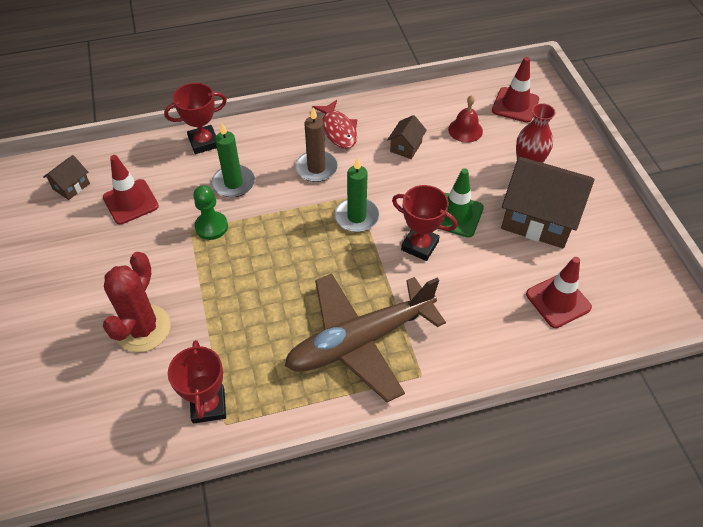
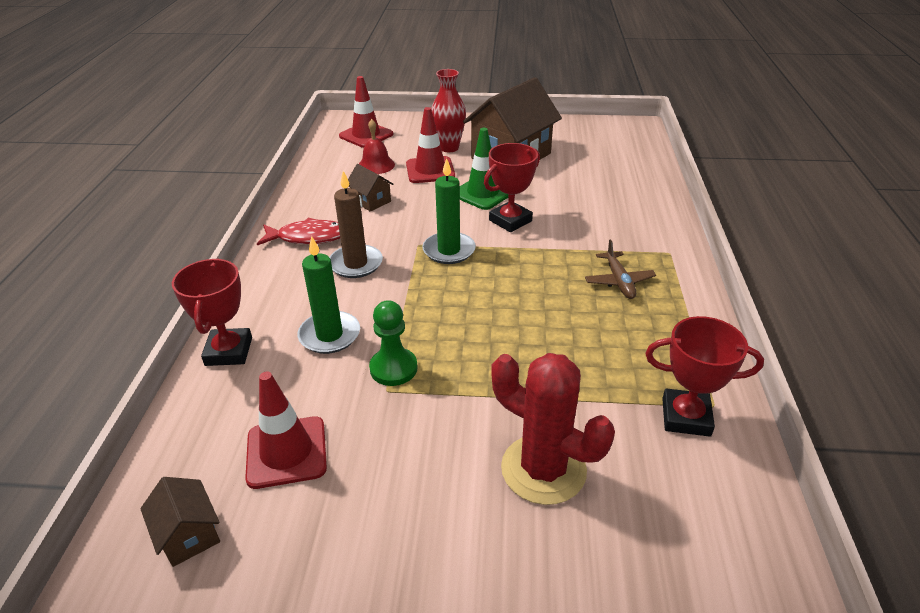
camera: 70 degrees left, 15 degrees down
(360, 341) = (619, 281): brown plane -> brown plane, size x0.41
(558, 301) = (605, 168): red traffic cone -> red traffic cone (430, 170)

